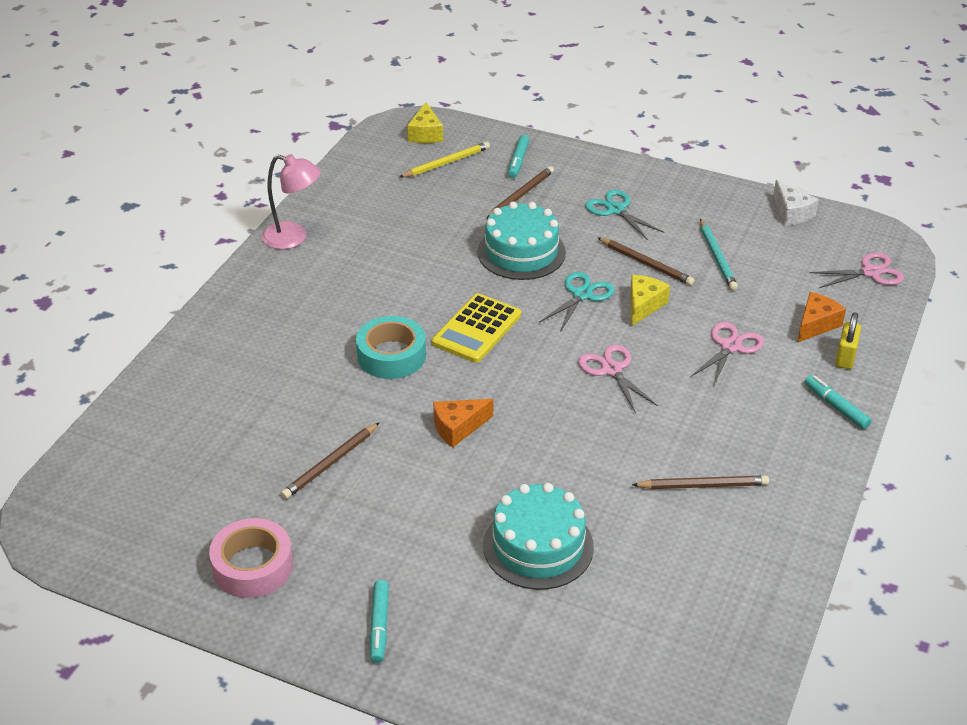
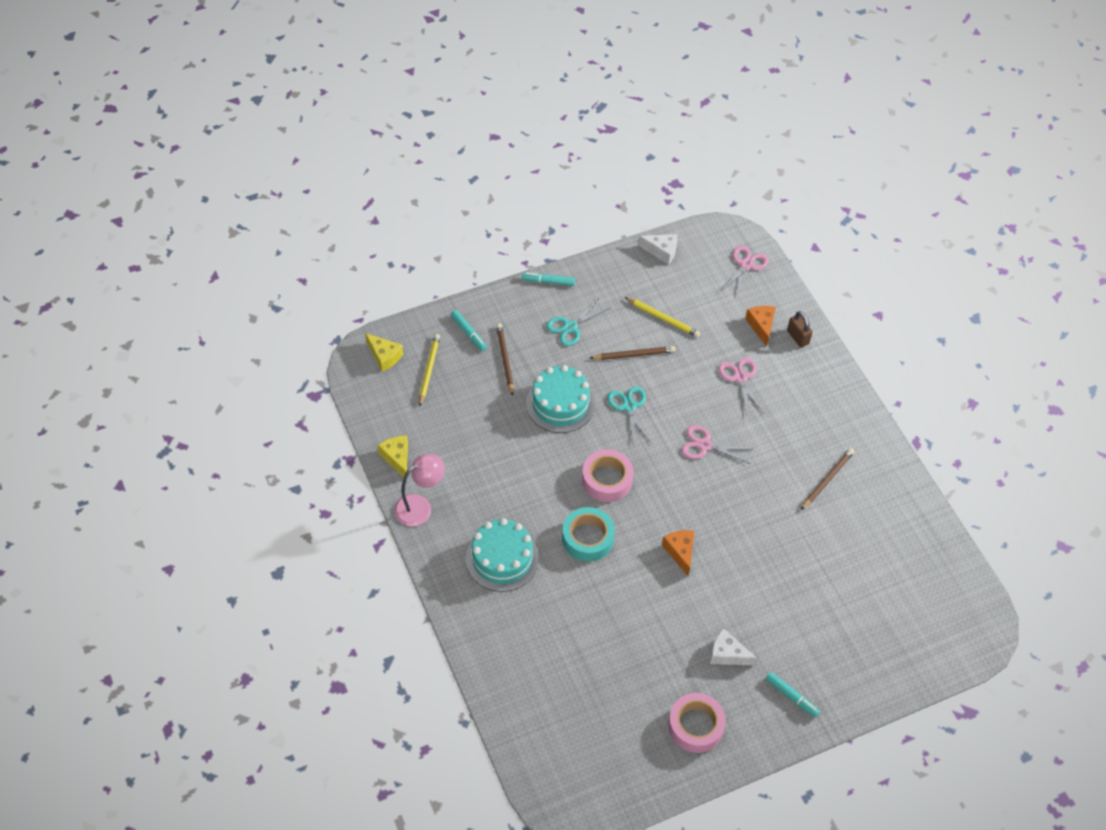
camera: 50 degrees left, 15 degrees up
(330, 463) = (649, 633): brown pencil -> none
(374, 538) = (727, 654): none -> white cheese
(458, 428) = (680, 552): orange cheese -> orange cheese turned 150 degrees clockwise
(476, 329) = (607, 480): yellow calculator -> pink tape
(538, 546) = (802, 584): turquoise cake -> turquoise cake (502, 558)
(616, 210) = (570, 327): turquoise scissors -> turquoise scissors turned 45 degrees counterclockwise
(643, 305) = (668, 386): yellow cheese -> yellow cheese (397, 458)
(717, 257) = (662, 318): turquoise pencil -> yellow pencil
(836, 407) = (828, 374): turquoise marker -> turquoise marker (548, 282)
(845, 357) = (797, 337): yellow padlock -> brown padlock

